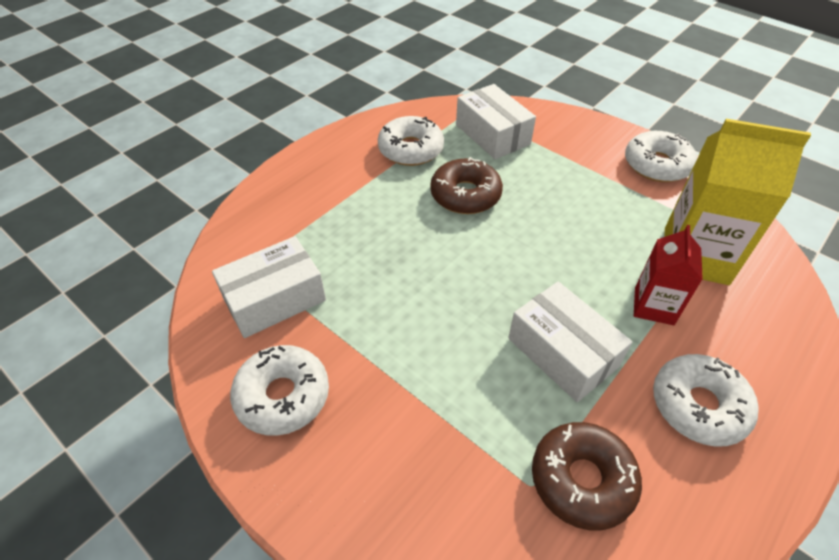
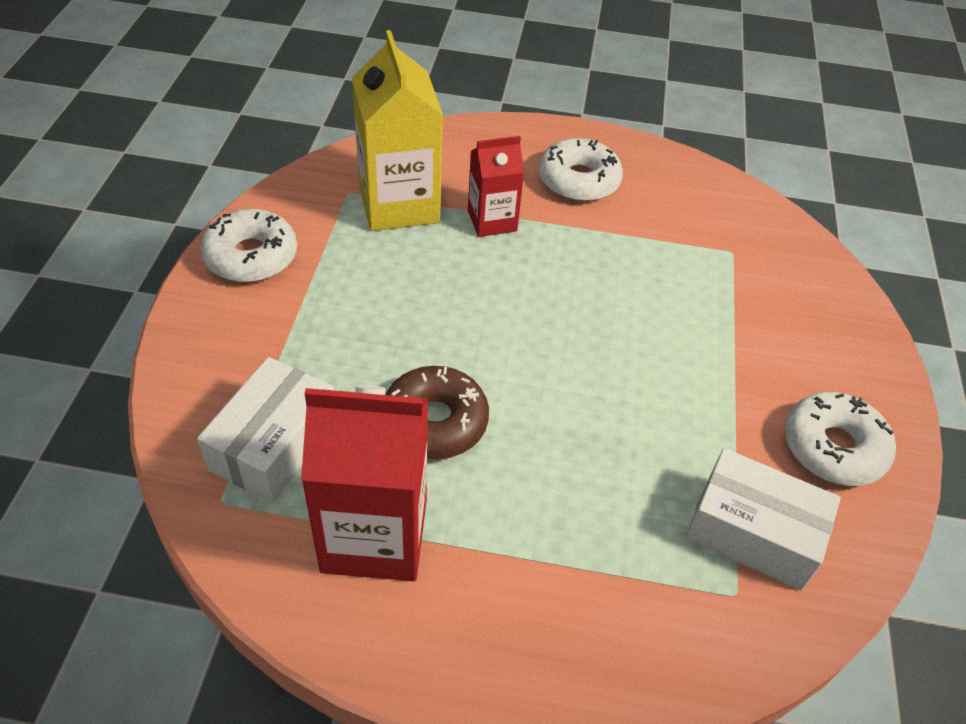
camera: 125 degrees left, 0 degrees up
(411, 149) = (374, 534): white donut -> red carton
(562, 352) = (599, 267): white box -> none
(582, 479) = (700, 228): brown donut -> none

